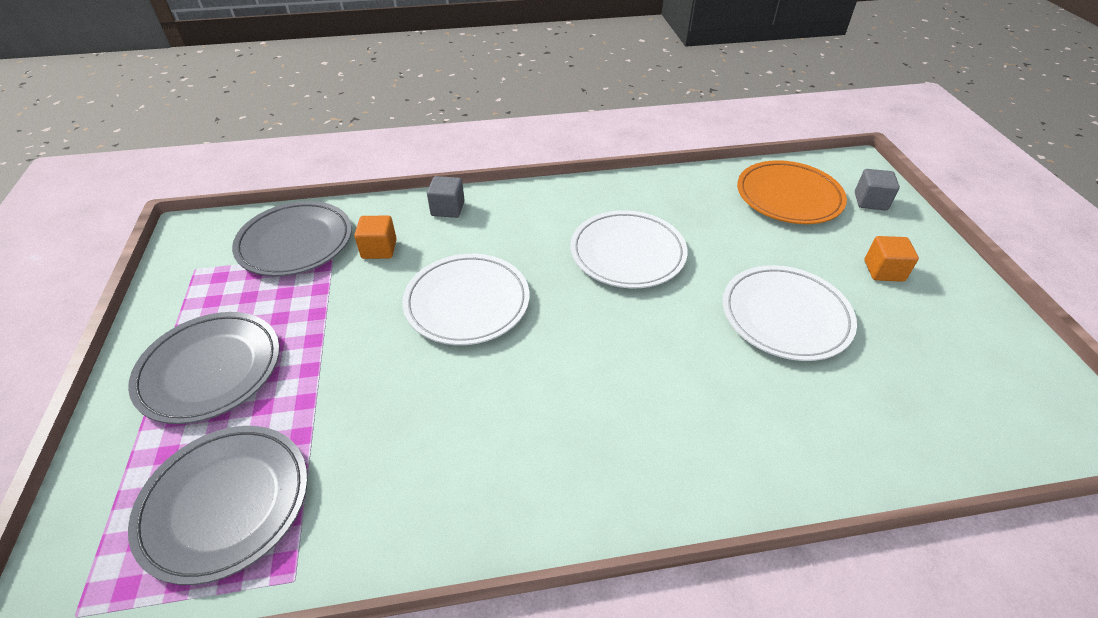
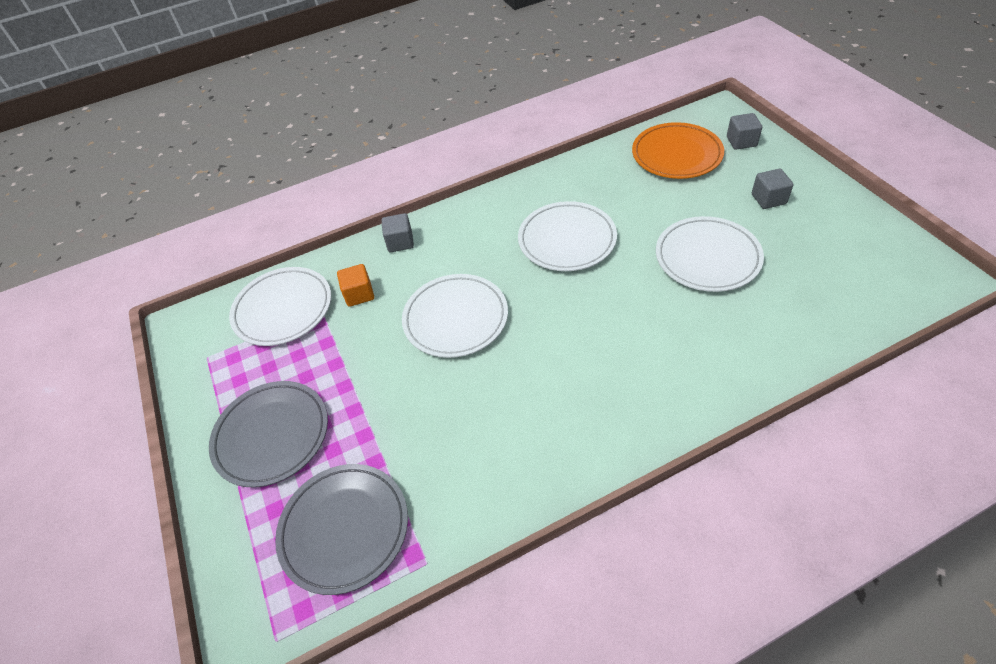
camera: 10 degrees left, 5 degrees up
(295, 243) = (283, 309): grey plate -> white plate
(883, 271) = (768, 199): orange cube -> grey cube

